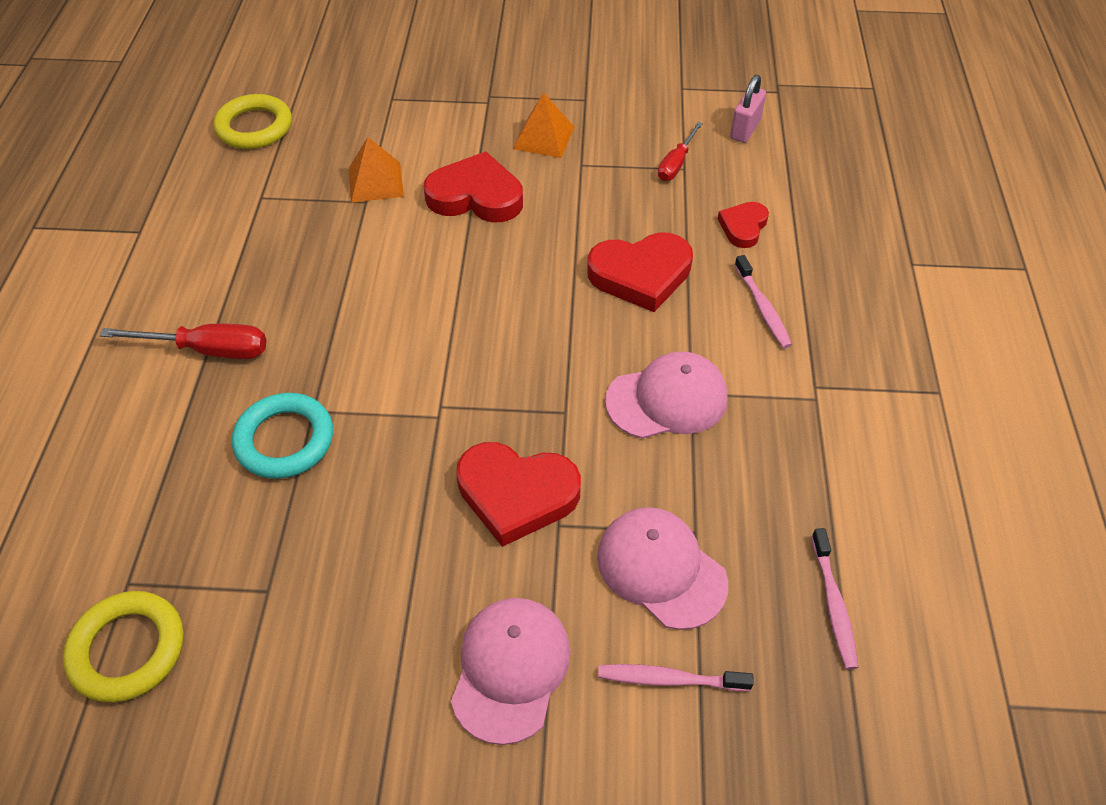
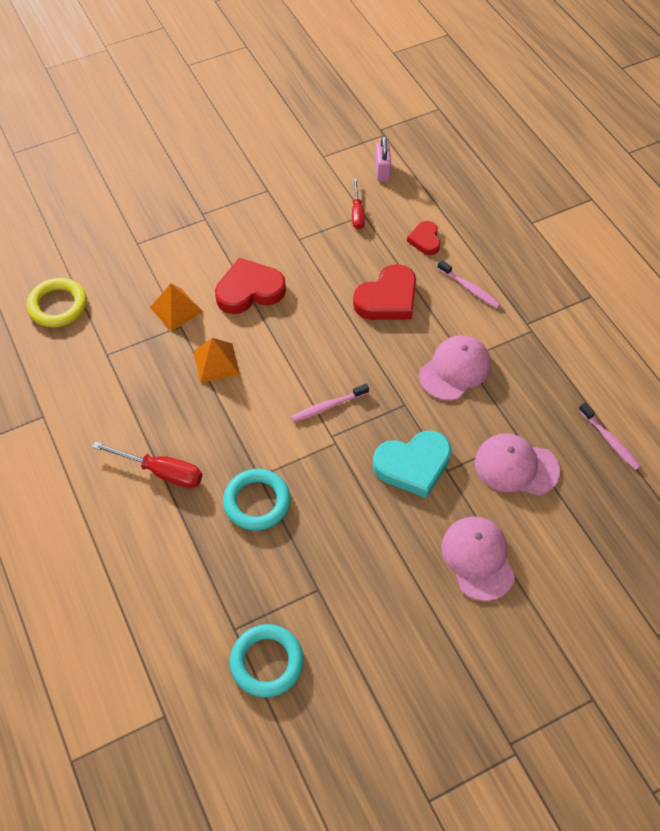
camera: 30 degrees left, 5 degrees up
(128, 649) = (267, 662): yellow ring -> turquoise ring
(208, 350) = (161, 472): red screwdriver -> red screwdriver turned 45 degrees clockwise
(516, 494) = (413, 465): red heart -> turquoise heart
(544, 137) = (262, 230): orange pyramid -> orange pyramid (216, 362)
(670, 679) = (558, 520): pink toothbrush -> pink toothbrush (328, 406)

